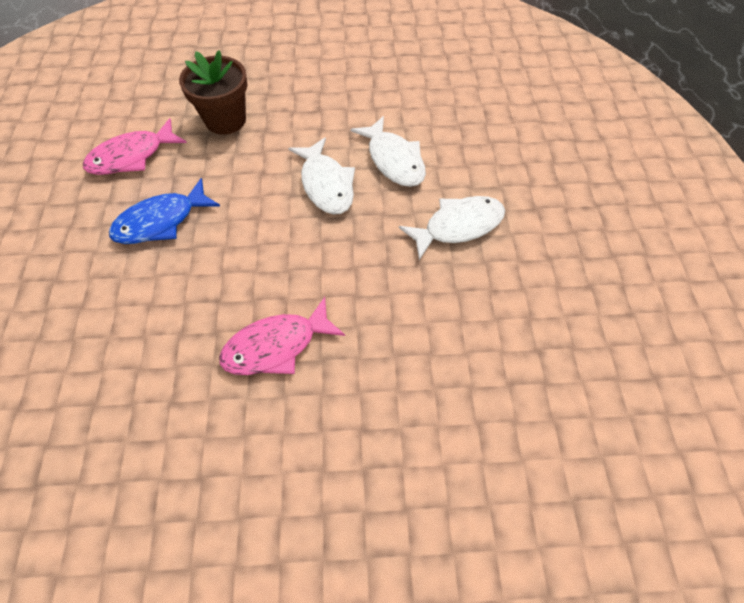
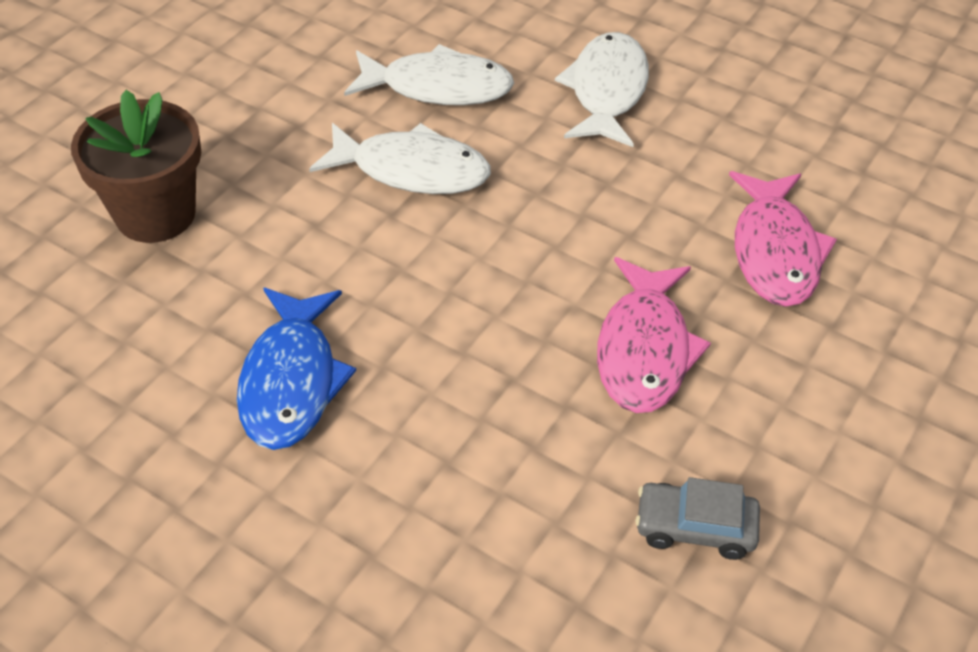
camera: 55 degrees left, 10 degrees down
(132, 156) = (102, 361): pink fish -> pink fish (775, 251)
(169, 432) = (695, 527): none -> grey car

